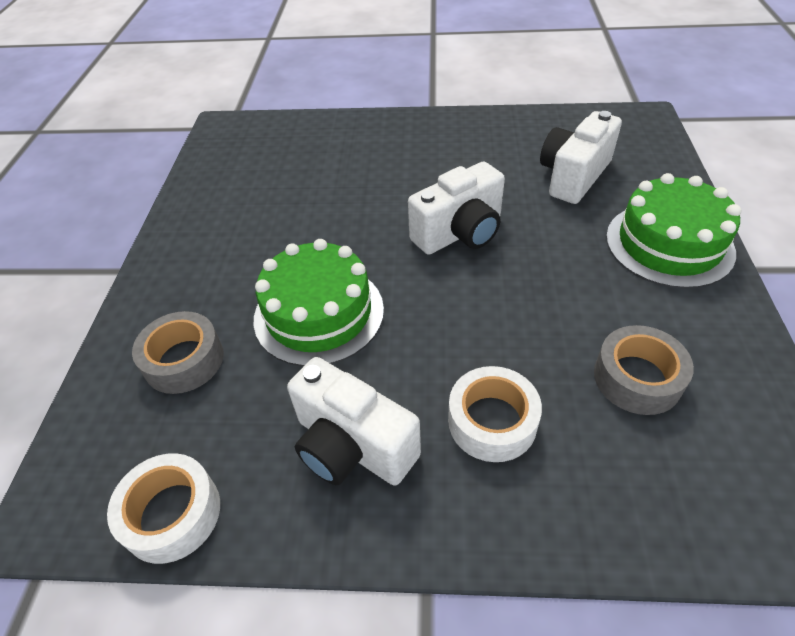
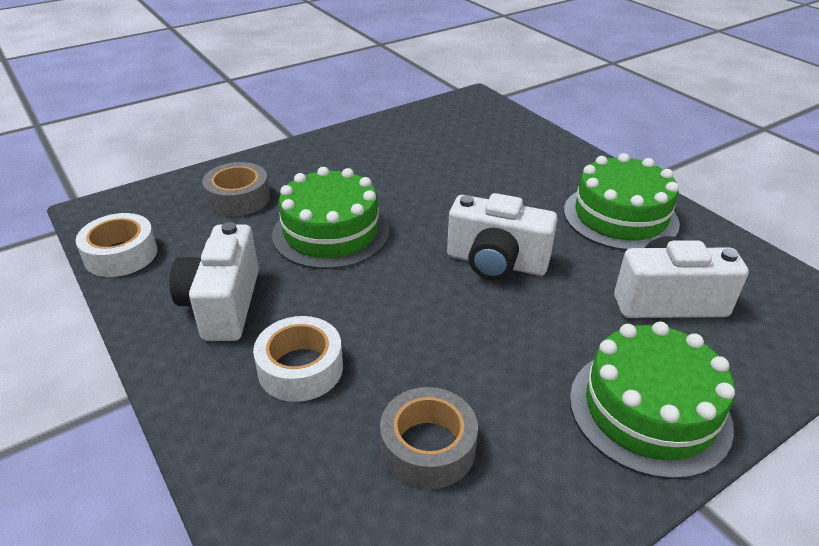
camera: 50 degrees right, 10 degrees down
(466, 144) = (620, 217): none -> green cake

